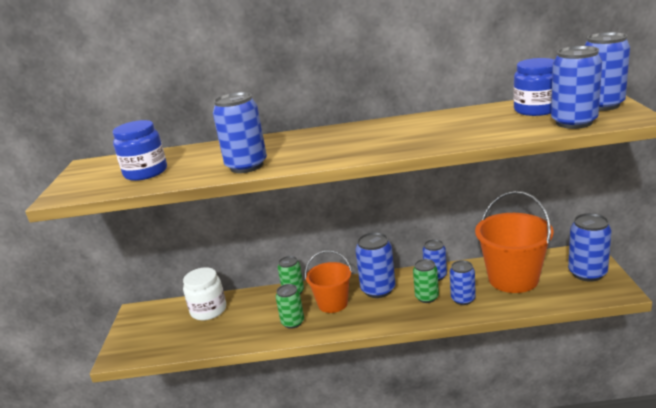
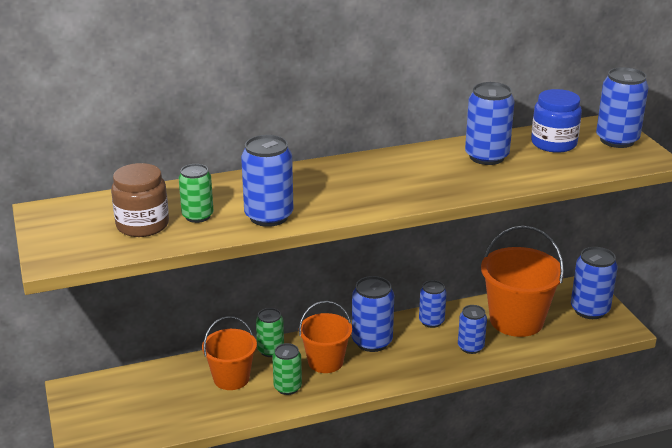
camera: 20 degrees left, 5 degrees up
(146, 172) = (142, 225): blue jar -> brown jar
(208, 310) = (172, 380): white jar -> none
(253, 312) = (231, 378): none -> orange bucket
(427, 297) = (430, 347): green can -> green can (197, 216)
(574, 122) = (597, 163): blue can -> blue can (486, 157)

